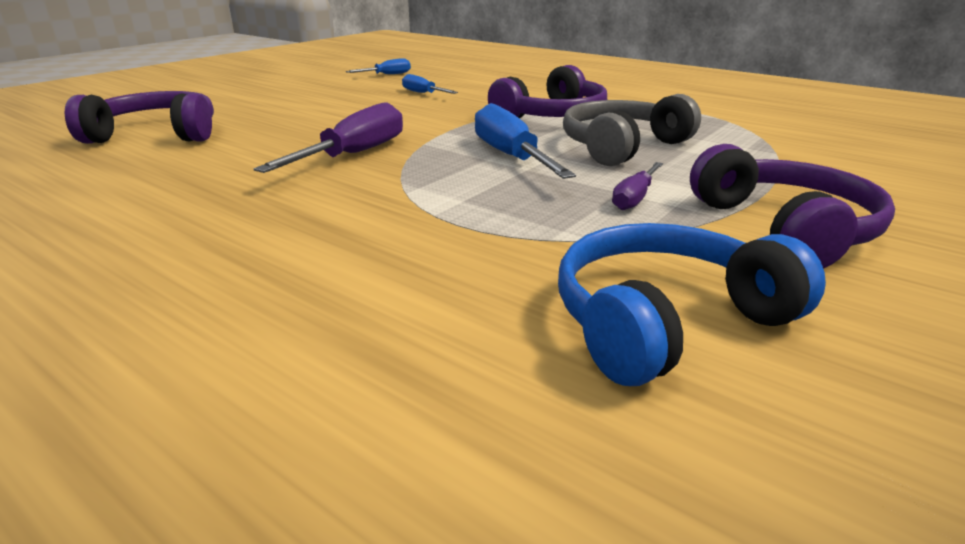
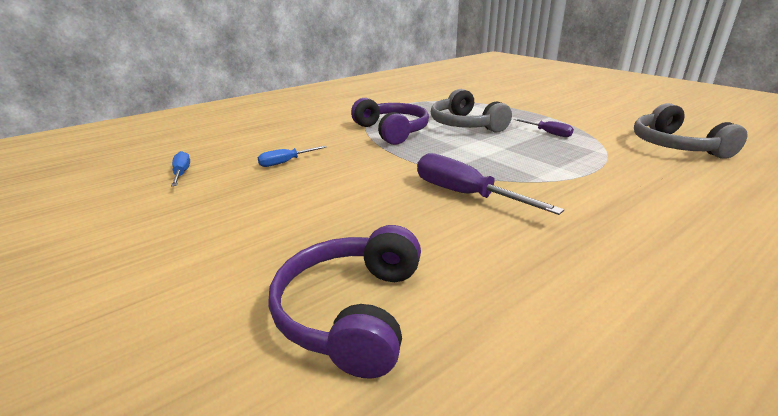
camera: 75 degrees left, 0 degrees up
(511, 157) = (479, 149): blue screwdriver -> none
(665, 320) = (675, 146): blue headphones -> grey headphones
(785, 229) = (579, 118): purple headphones -> none

